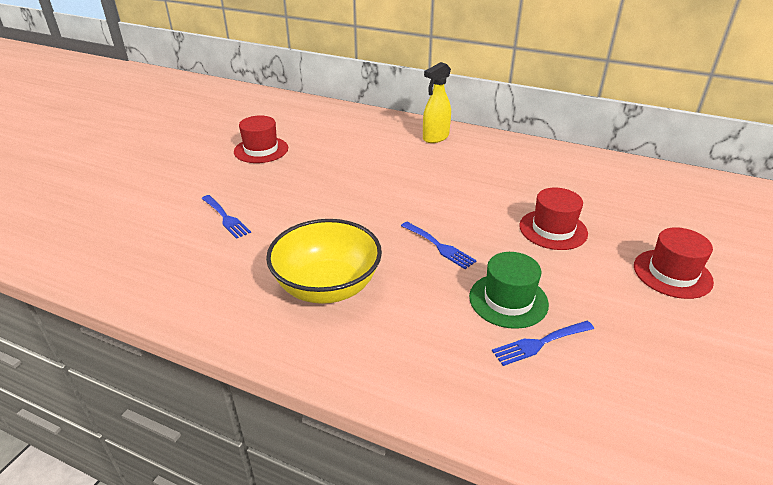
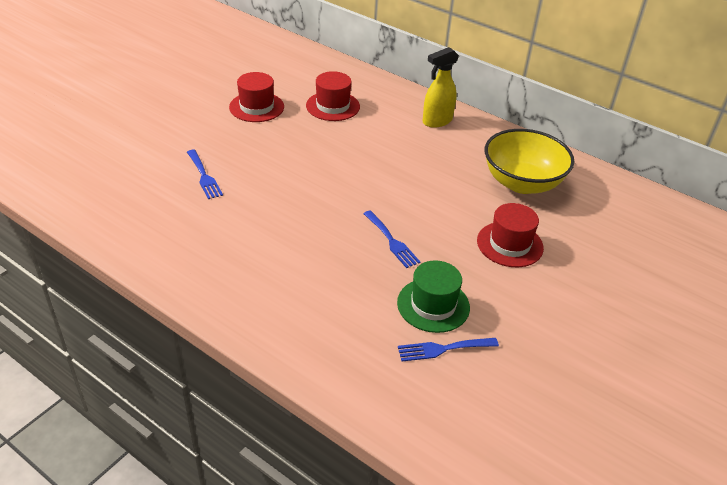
camera: 10 degrees right, 5 degrees up
(327, 287) = (275, 261): yellow bowl -> yellow bowl (522, 183)
(672, 273) = (604, 310): red hat -> red hat (333, 106)

